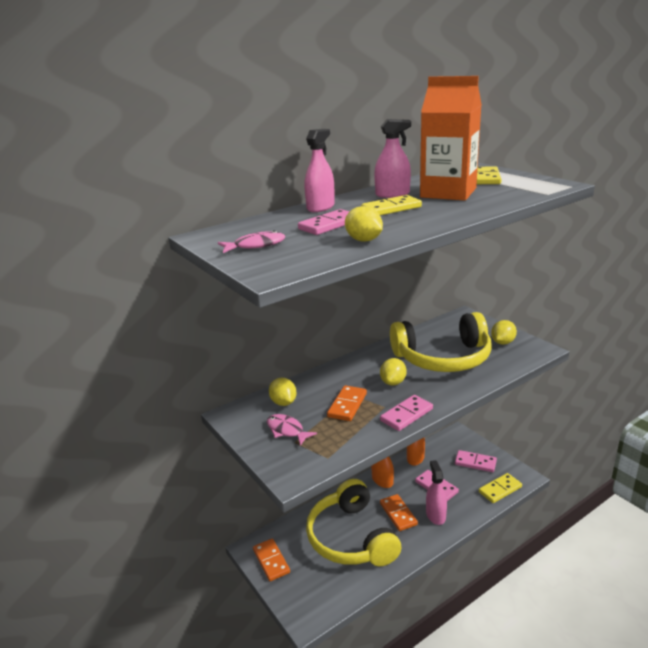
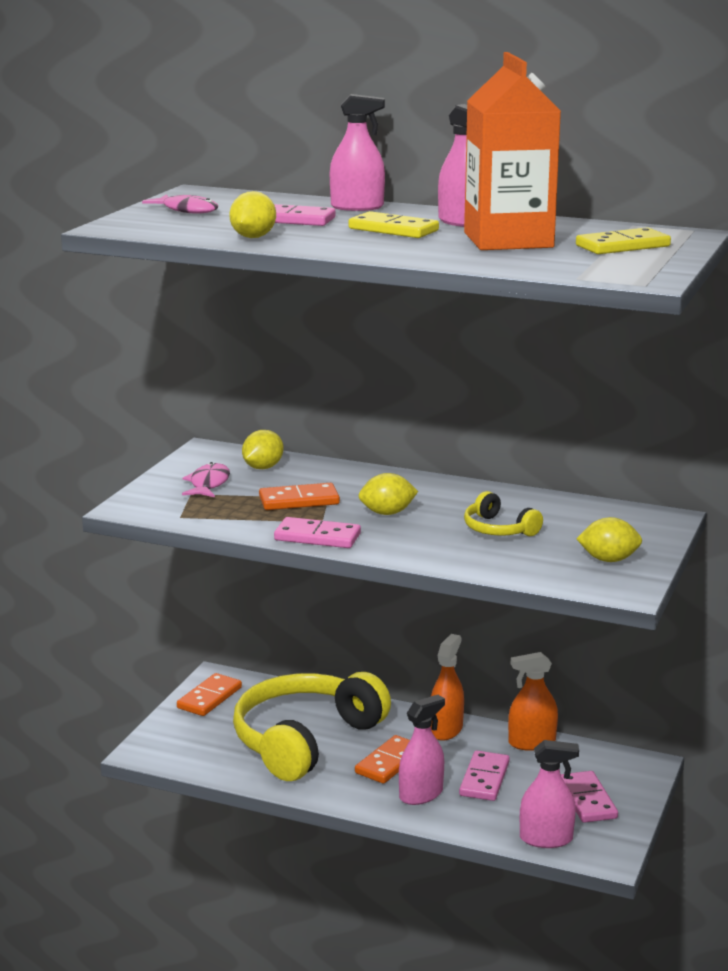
camera: 55 degrees right, 5 degrees down
(443, 358) = (498, 529): yellow headphones -> yellow headphones, size x0.44
(500, 489) = (546, 839): yellow domino -> pink spray bottle

